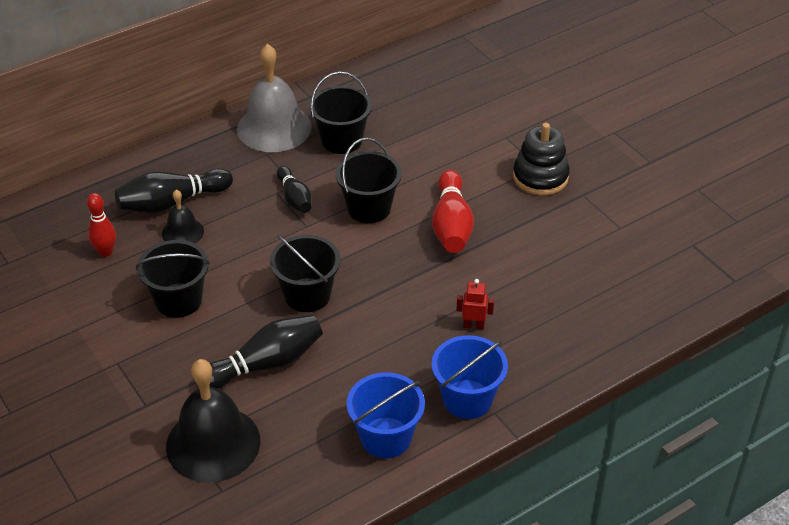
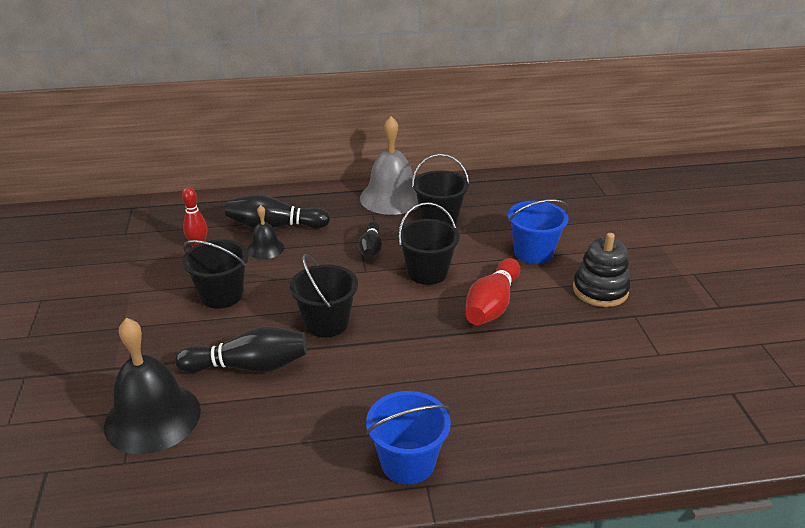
camera: 25 degrees right, 10 degrees down
(386, 438) = (304, 470): blue bucket -> blue bucket (533, 252)
(473, 325) = (458, 396): red robot -> none

